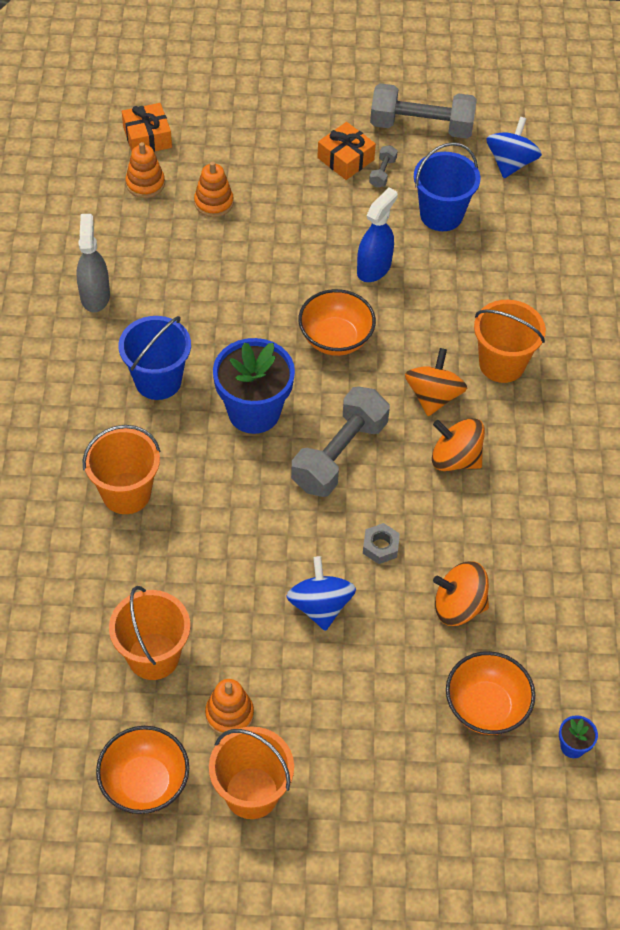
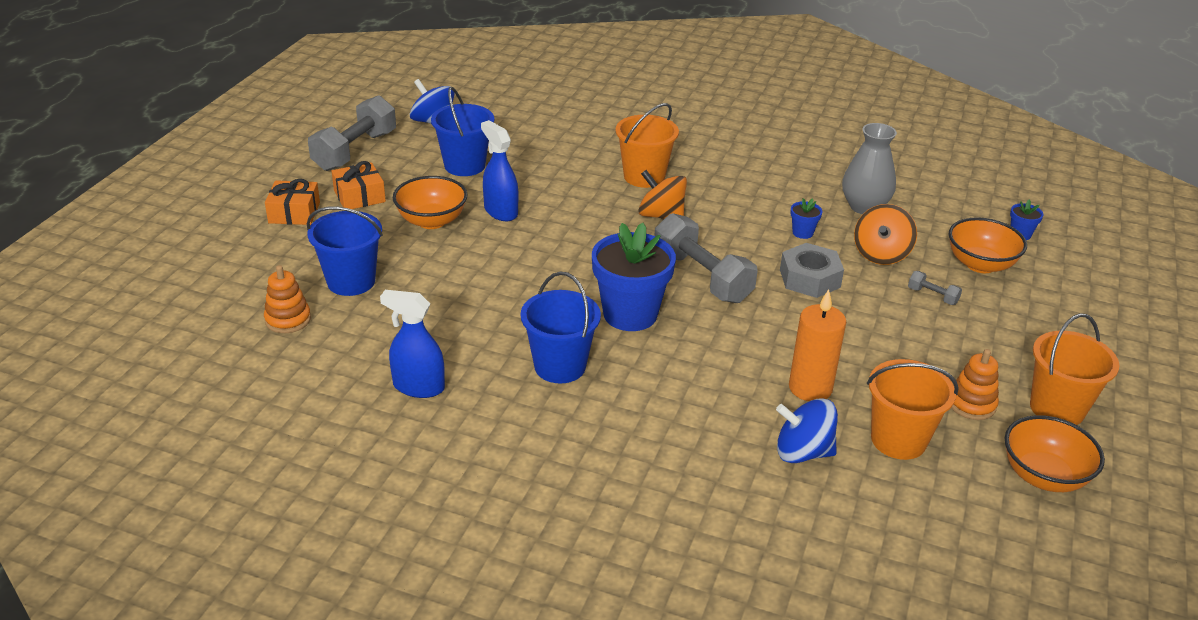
camera: 70 degrees left, 20 degrees down
(95, 295) = (418, 387): grey spray bottle -> blue spray bottle
(126, 493) = (694, 418): orange bucket -> none
(147, 137) = (223, 305): orange gift -> orange gift (294, 213)
(201, 574) = (810, 388): none -> orange candle
(214, 202) = (351, 281): orange stacking toy -> blue bucket
(320, 606) = (863, 325): blue spinning top -> blue spinning top (803, 452)
(335, 339) = (569, 250): orange bowl -> orange bowl (431, 221)
(380, 547) = (810, 278): grey nut -> grey nut, size x1.72
(382, 173) = (392, 182): grey dumbbell -> grey dumbbell (932, 296)
(455, 458) = (731, 221): orange spinning top -> none
(464, 527) = (802, 233): none -> blue flower pot
(550, 578) = (864, 207): none -> grey vase

